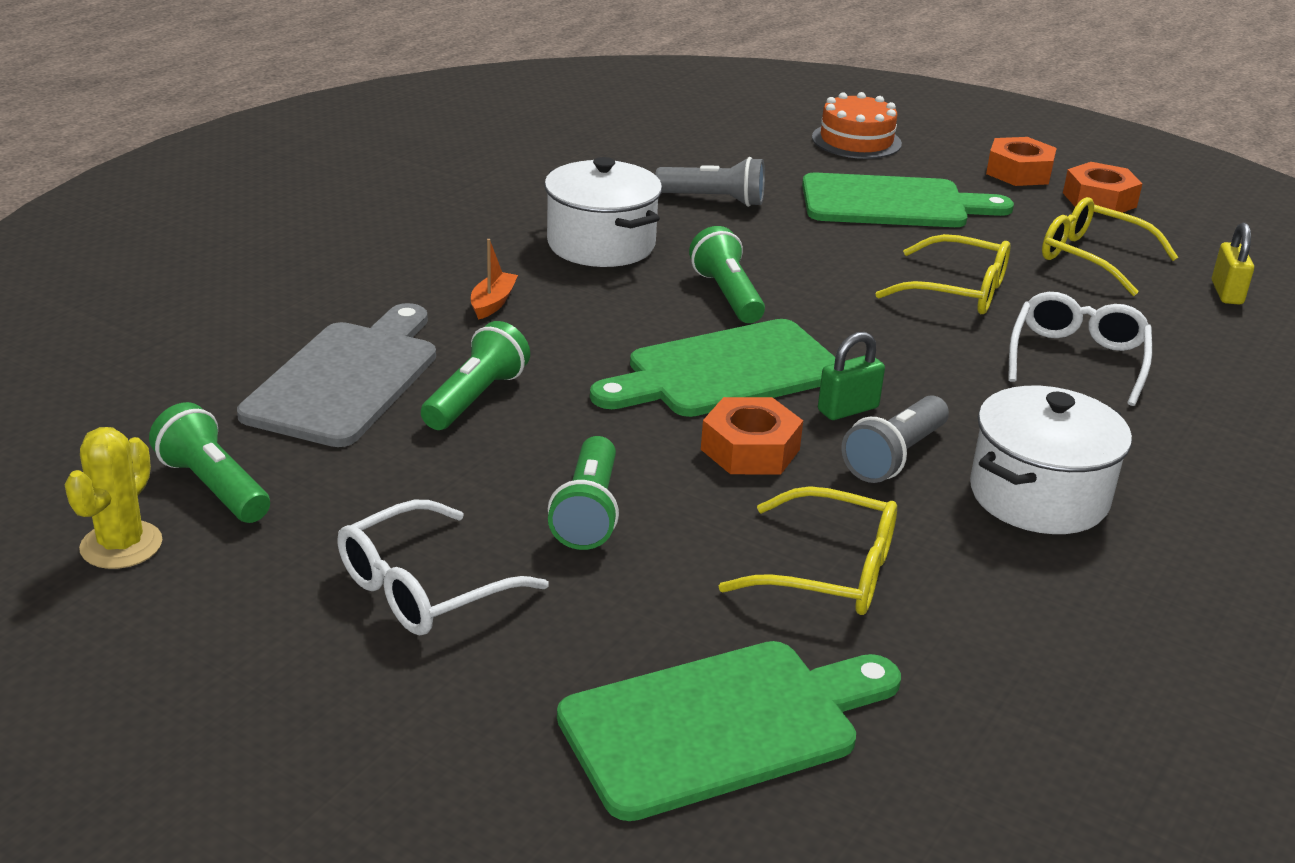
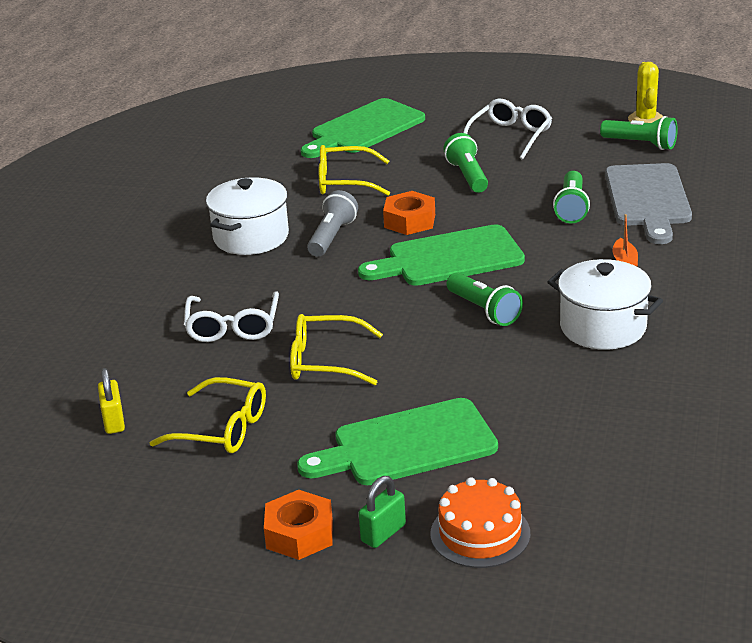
camera: 165 degrees right, 0 degrees up
(714, 200) = (557, 400): grey flashlight -> none
(726, 372) = (449, 258): green cutting board -> green cutting board turned 150 degrees counterclockwise
(848, 409) = (367, 255): green padlock -> green padlock (383, 533)
(1099, 200) = (216, 513): orange nut -> none

